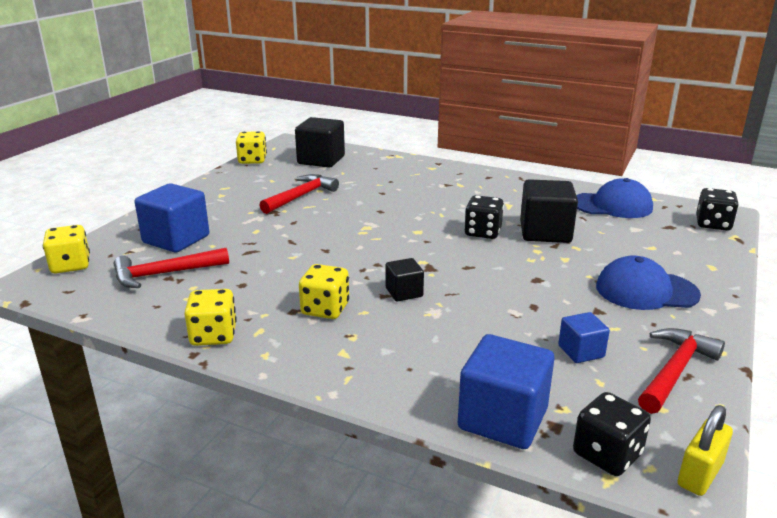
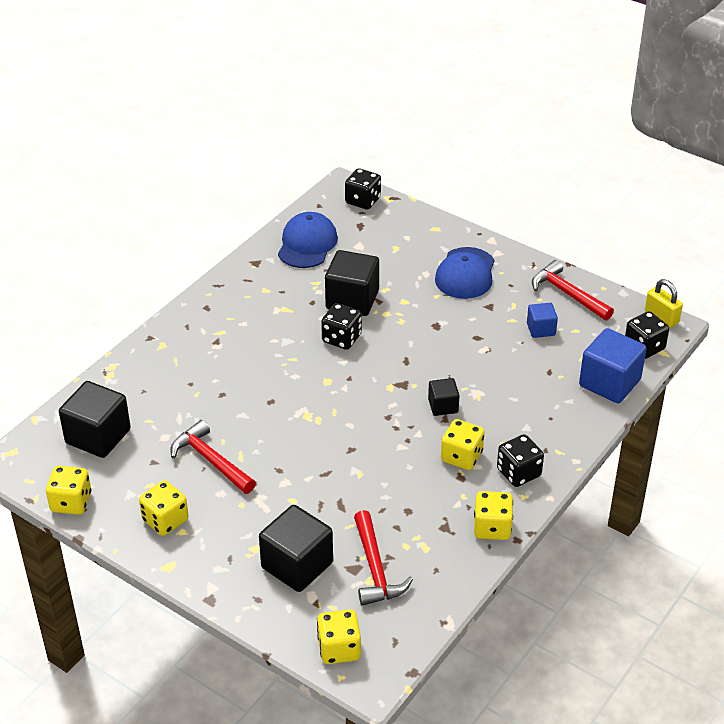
camera: 80 degrees left, 15 degrees up
(176, 239) = (297, 565): blue cube -> black cube
(233, 188) = (165, 520): none -> yellow dice
(304, 349) = (518, 473): none -> black dice

